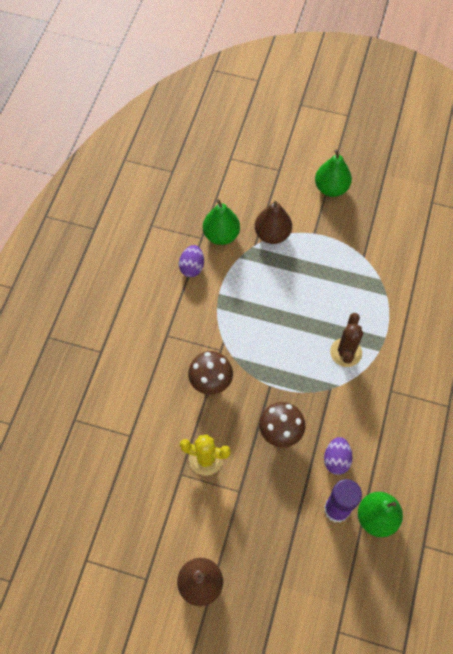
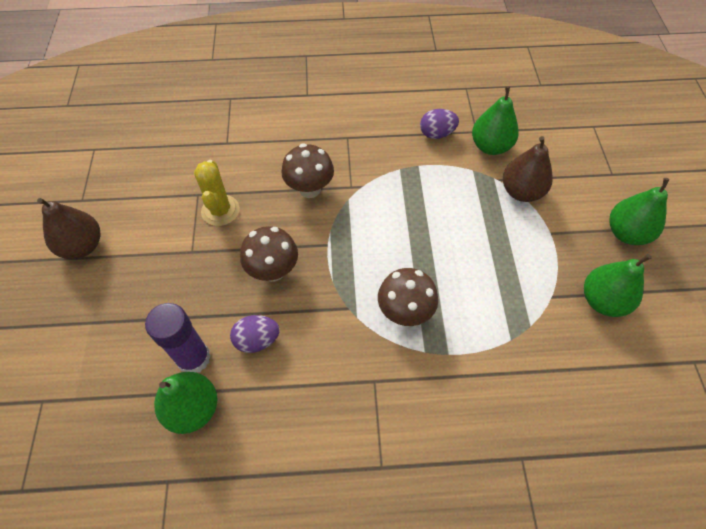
camera: 70 degrees right, 5 degrees down
(346, 352) = (404, 312): brown cactus -> brown mushroom
(376, 229) = (602, 301): none -> green pear

